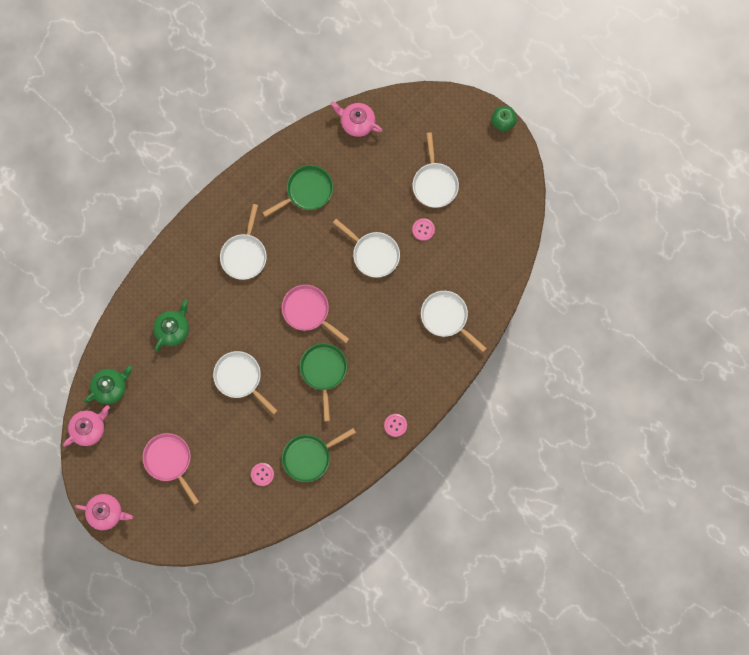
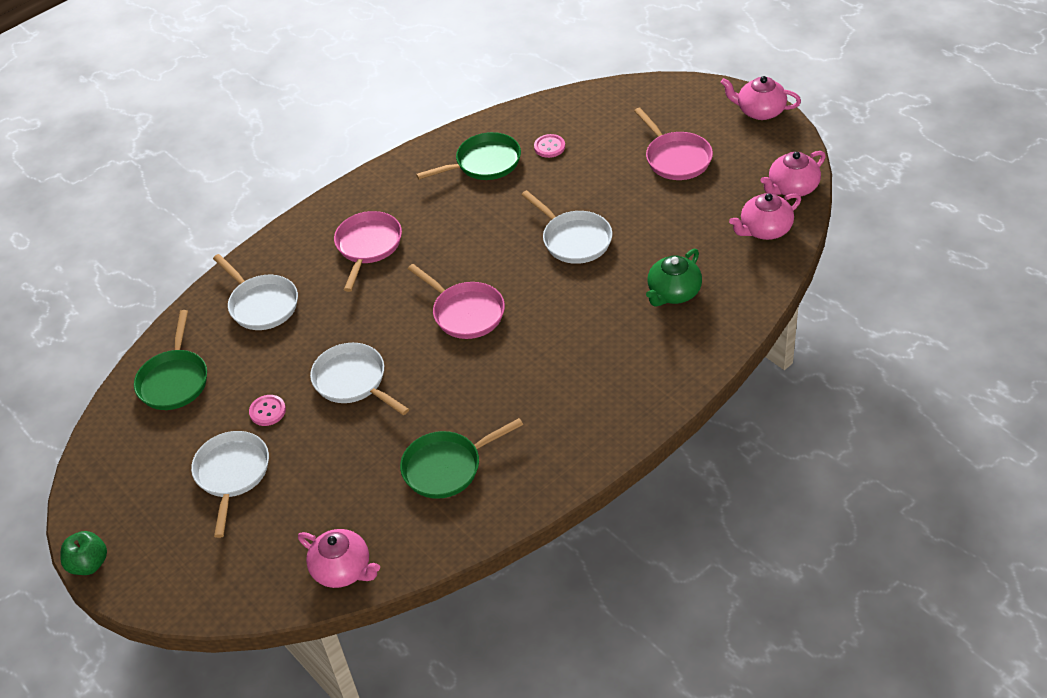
camera: 170 degrees left, 30 degrees down
(110, 387) = (765, 229): green teapot -> pink teapot
(244, 254) = (558, 382): white pan -> none
(323, 371) = (452, 246): green pan -> green pan (174, 380)
(383, 371) = (368, 246): none -> pink pan
(395, 425) = (363, 193): pink button -> none

